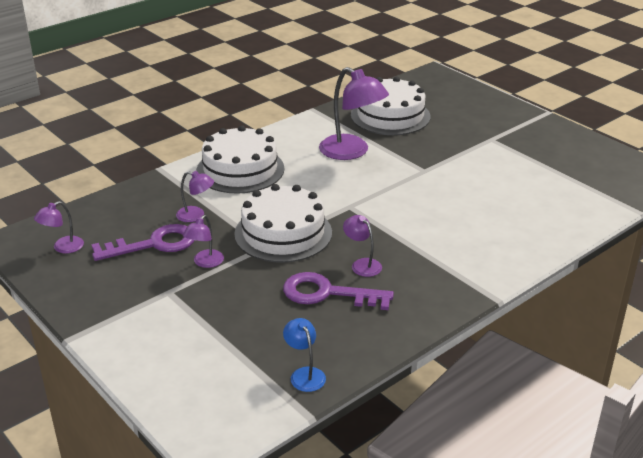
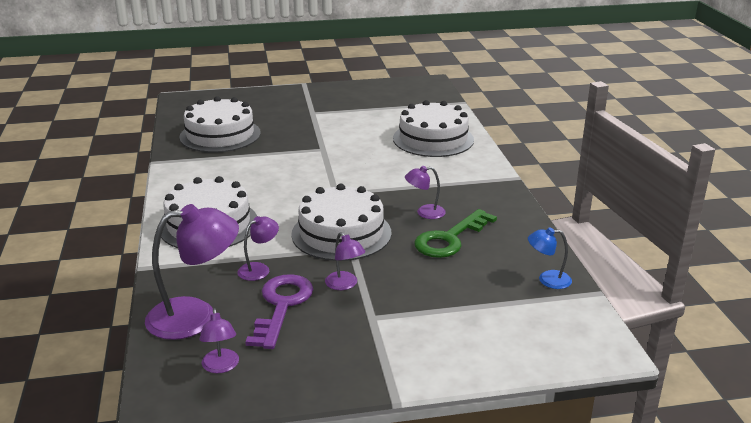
camera: 60 degrees left, 5 degrees down
(327, 293) = (450, 239): purple key -> green key
(351, 152) = (253, 167): purple lamp -> purple lamp (195, 316)
(521, 221) = (433, 139): none -> white cake

